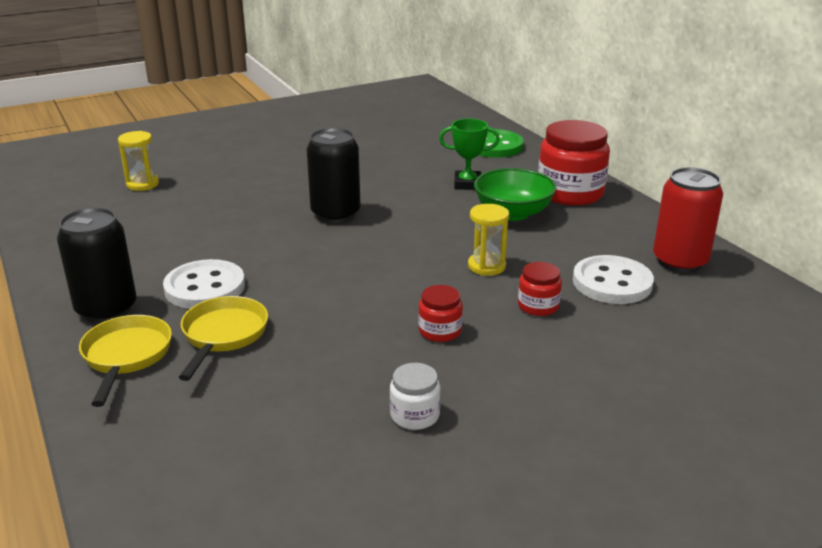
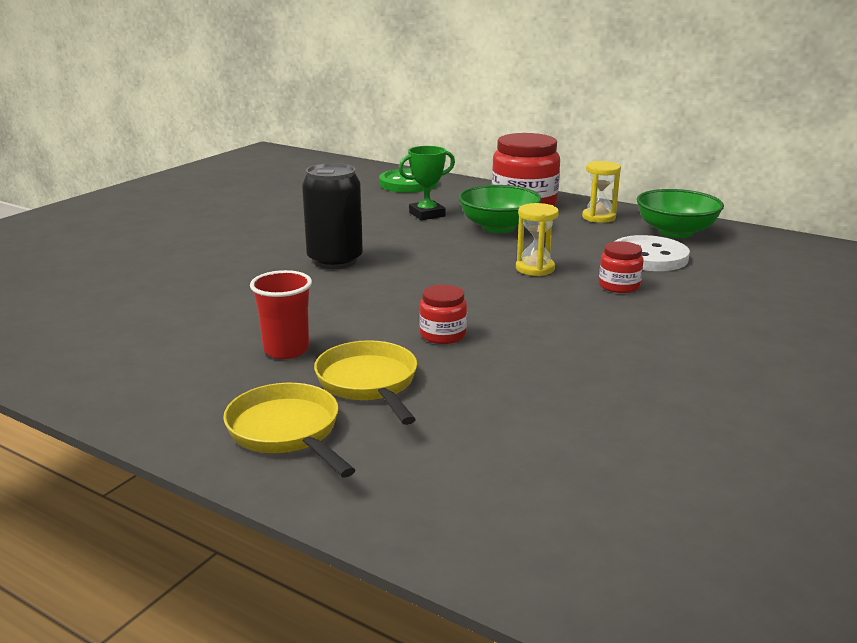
camera: 30 degrees left, 5 degrees down
(106, 309) = (198, 398): black can -> none
(142, 184) = (70, 280): yellow hourglass -> yellow hourglass (598, 217)
(205, 287) = (286, 350): white button -> red cup
(415, 415) = (643, 390): white jar -> none
(440, 331) = (568, 324): red jar -> red jar (443, 335)
(680, 261) = (675, 232): red can -> green bowl

